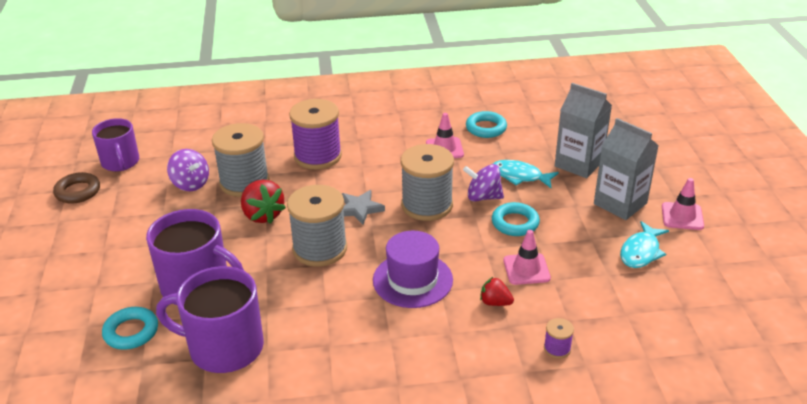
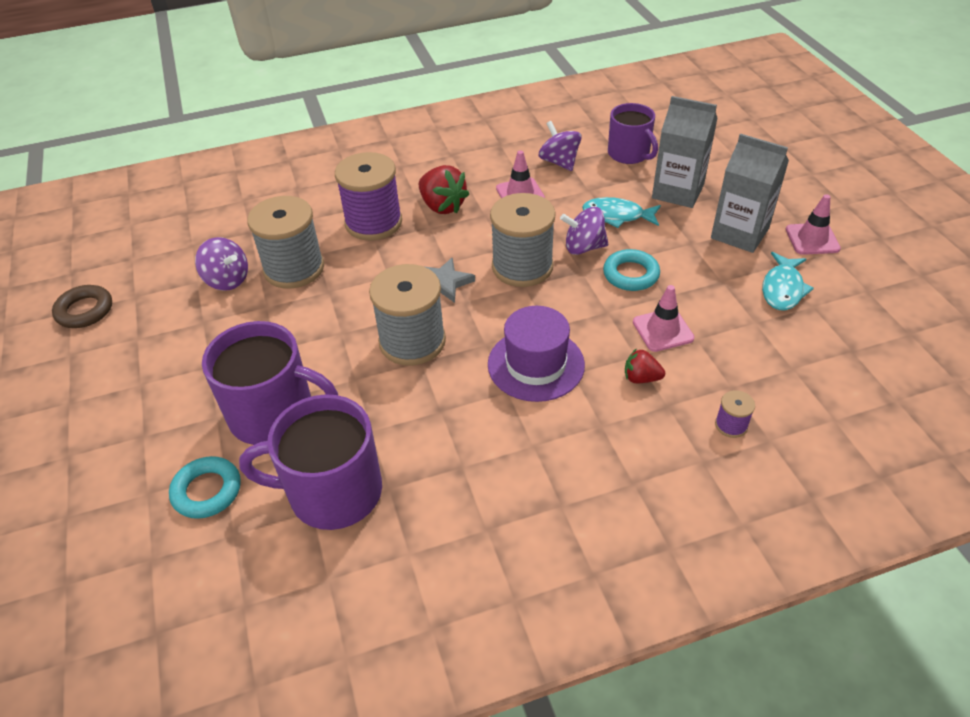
camera: 10 degrees left, 10 degrees up
(120, 162) = (130, 264): purple mug -> purple mug (629, 154)
(262, 215) = (329, 308): red strawberry -> red strawberry (442, 206)
(486, 128) = (559, 162): turquoise ring -> purple spinning top

